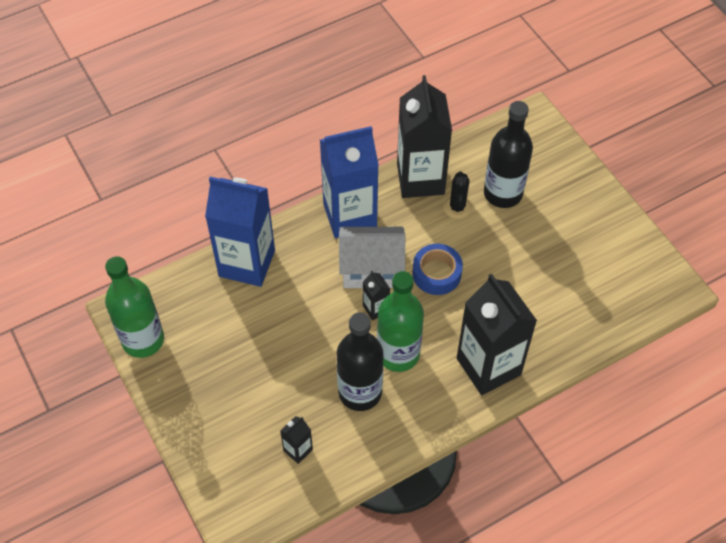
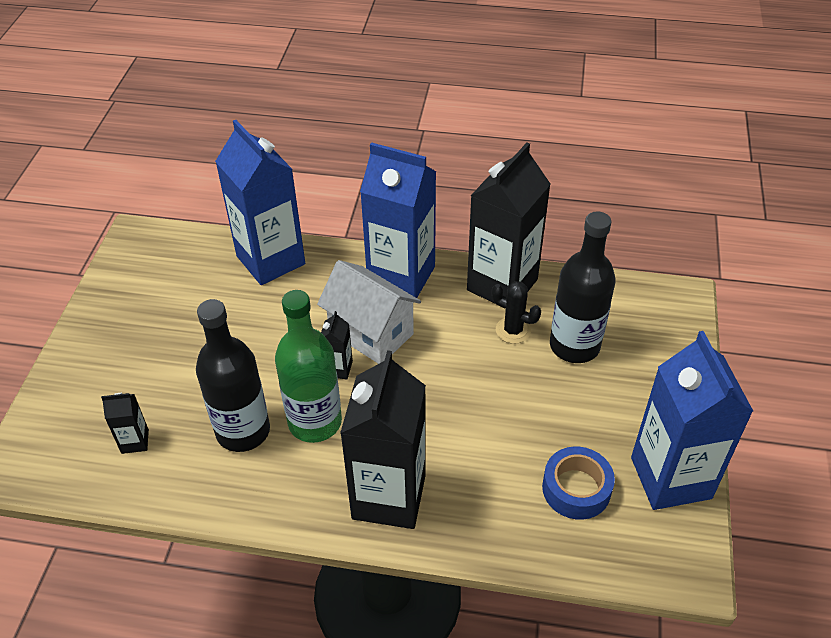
camera: 40 degrees right, 10 degrees down
(143, 340) = (124, 266): green bottle -> none
(436, 273) = (429, 375): blue tape -> blue tape (576, 489)
(457, 207) = (513, 330): black cactus -> black cactus turned 75 degrees clockwise
(626, 242) = (670, 478): none -> blue carton

